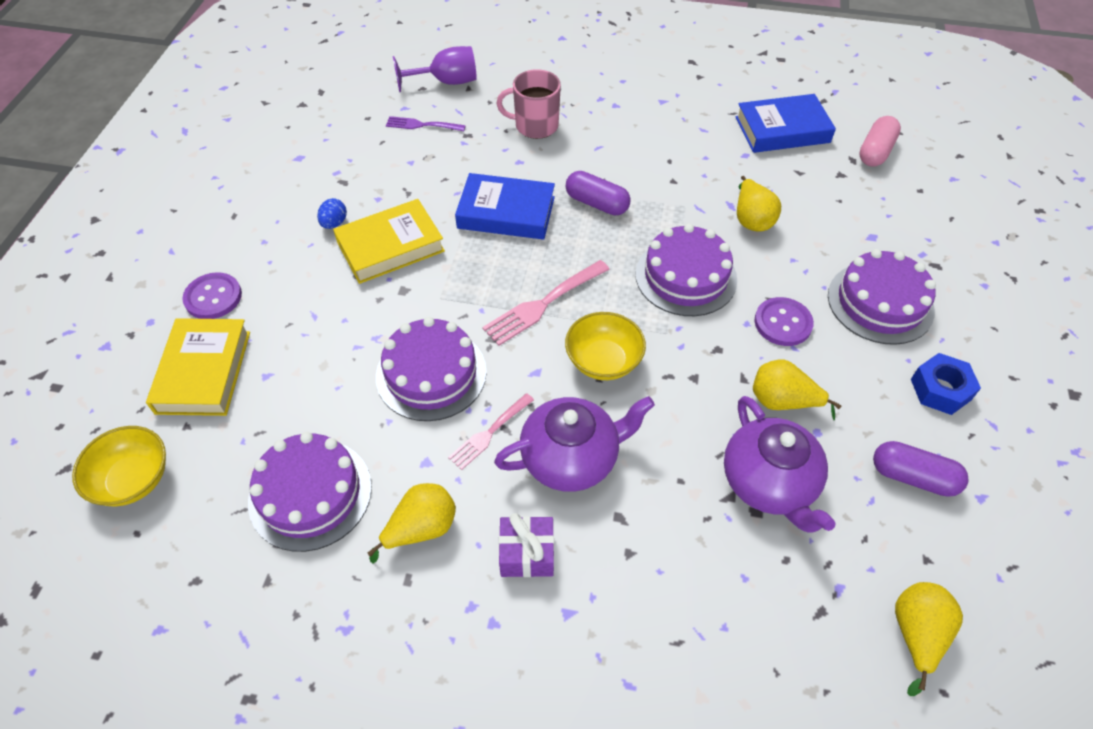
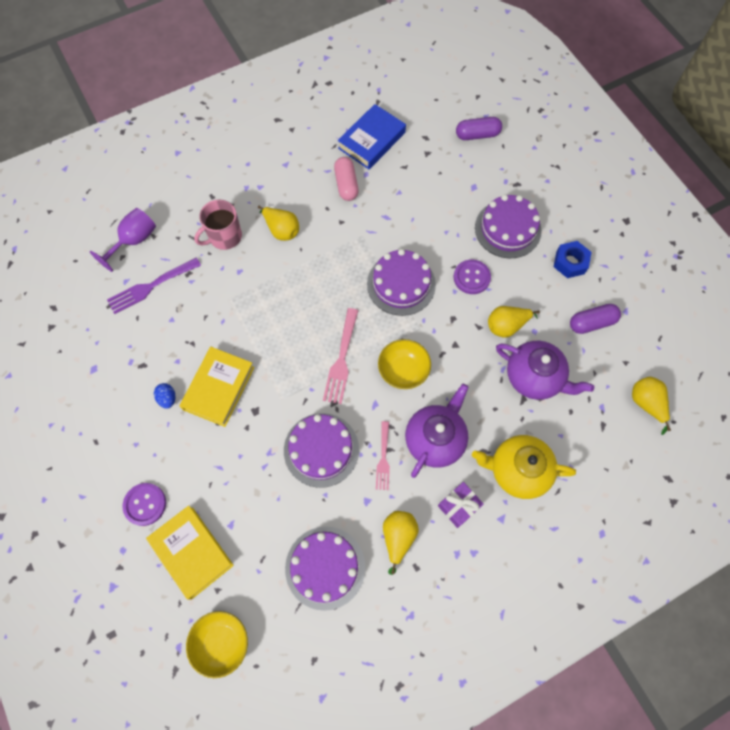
camera: 40 degrees left, 15 degrees up
(422, 125) = (151, 286): purple fork -> purple fork, size x1.55
(506, 212) = (265, 314): blue book -> none
(597, 203) = (312, 269): purple capsule -> purple capsule (477, 135)
(644, 573) = (517, 470): none -> yellow teapot
(751, 219) = (404, 219): yellow pear -> yellow pear (281, 230)
(875, 151) = (433, 123): pink capsule -> pink capsule (346, 184)

